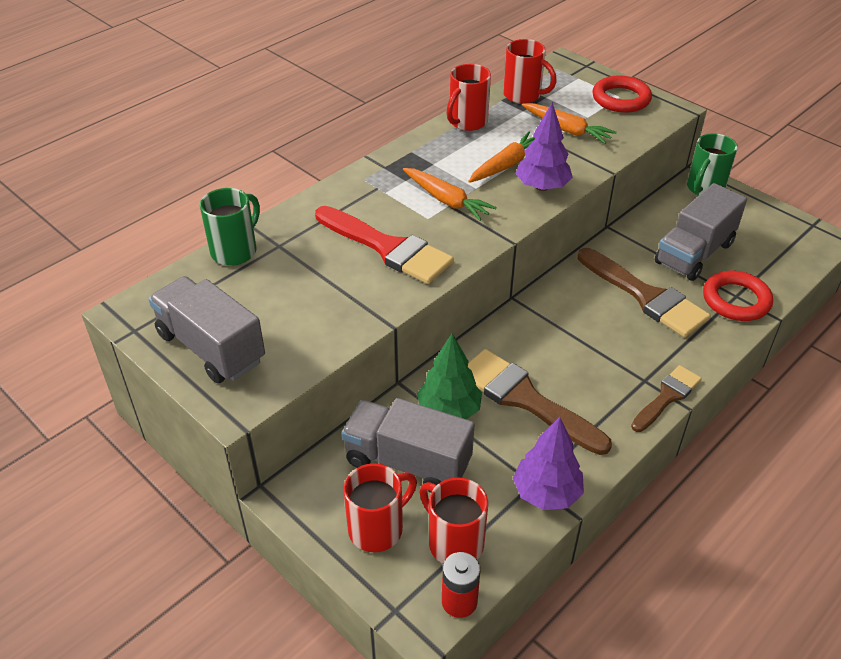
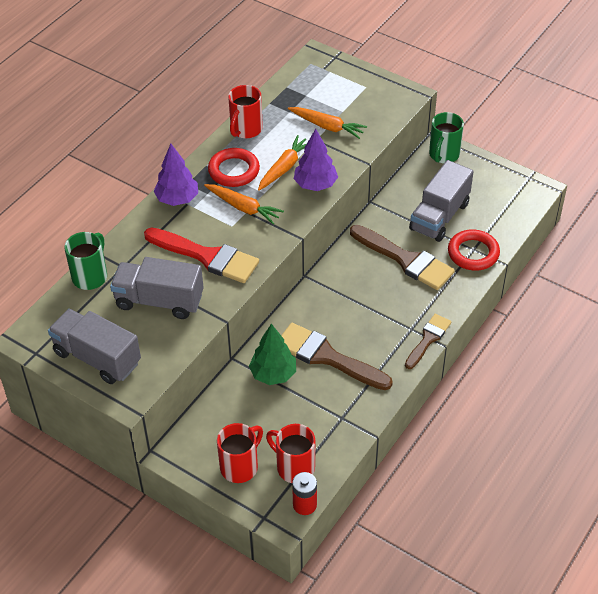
camera: 10 degrees left, 5 degrees up
(408, 462) = (251, 417): grey truck -> grey truck (159, 301)
(523, 95) = (287, 96): red mug -> none
(546, 493) = (351, 423): purple tree -> purple tree (177, 199)
(621, 99) = (367, 89): red ring -> red ring (234, 171)

